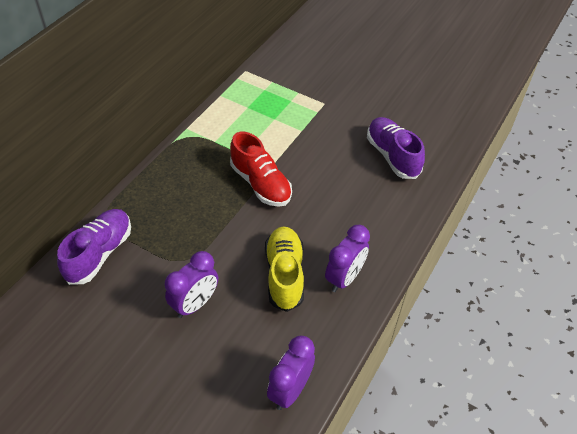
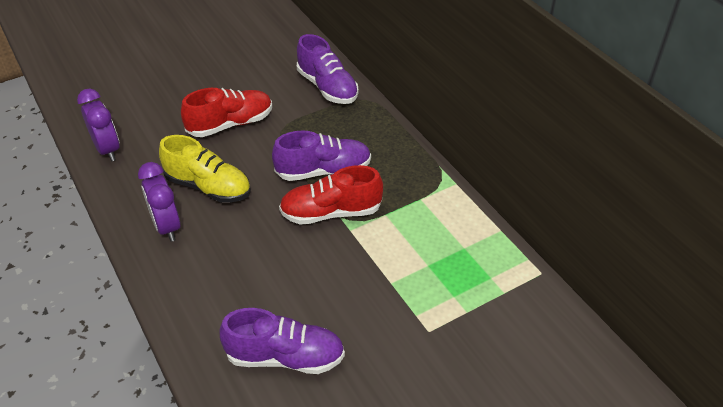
camera: 120 degrees right, 5 degrees down
(195, 304) = (230, 124): purple clock -> red shoe
(218, 207) = (323, 171): none -> purple shoe

